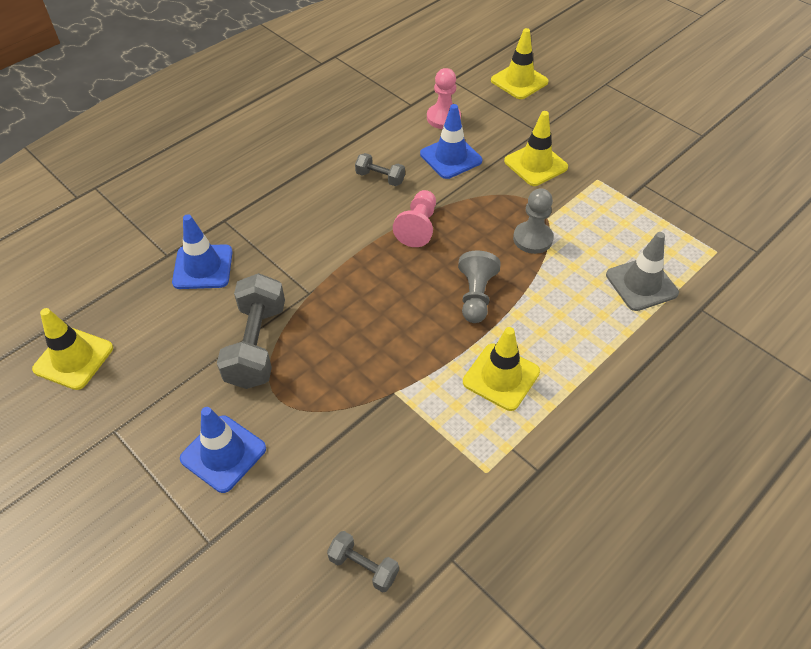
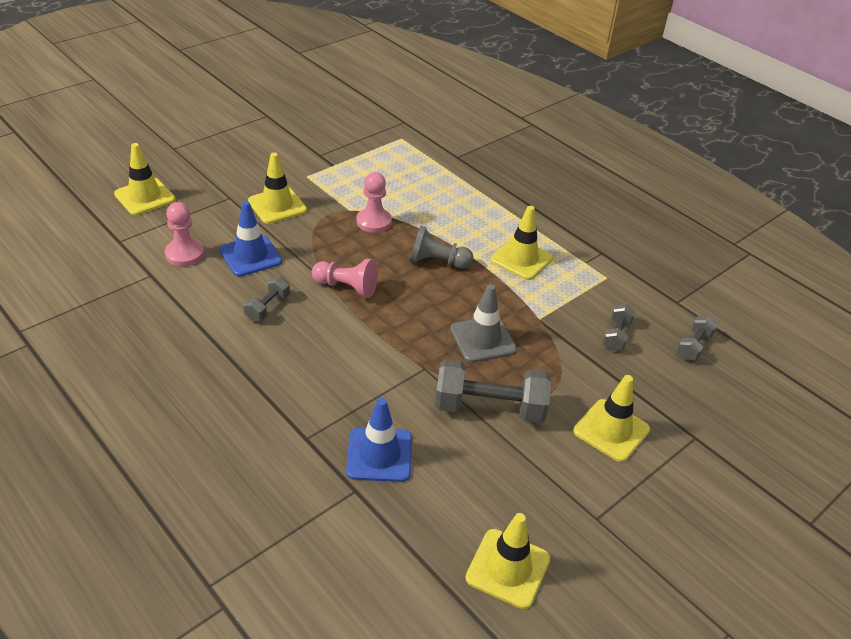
camera: 90 degrees left, 10 degrees down
(223, 453) = (611, 430): blue traffic cone -> yellow traffic cone
(374, 473) = (616, 335): none -> grey dumbbell
(532, 239) = (374, 222): grey pawn -> pink pawn
(641, 284) = (431, 177): grey traffic cone -> grey traffic cone (483, 339)

